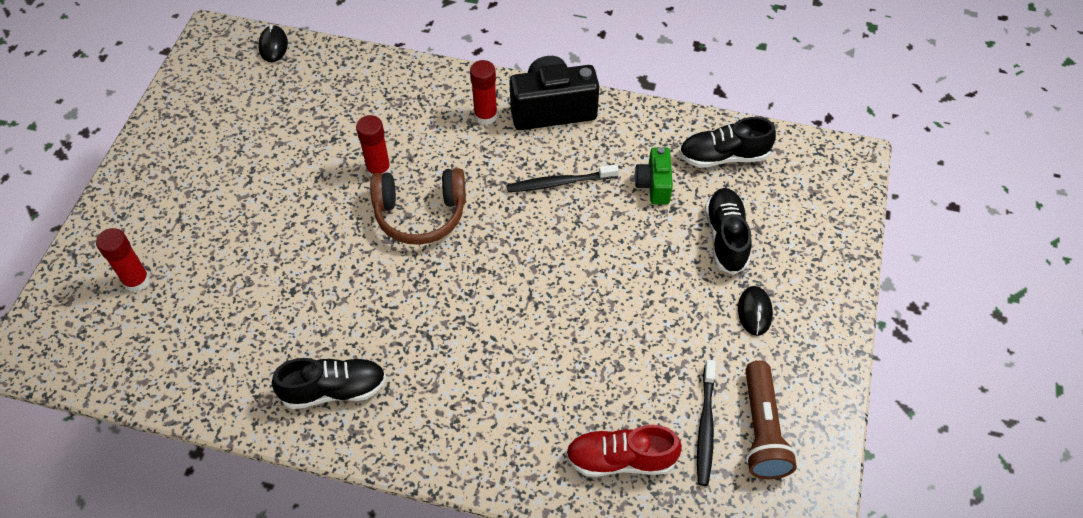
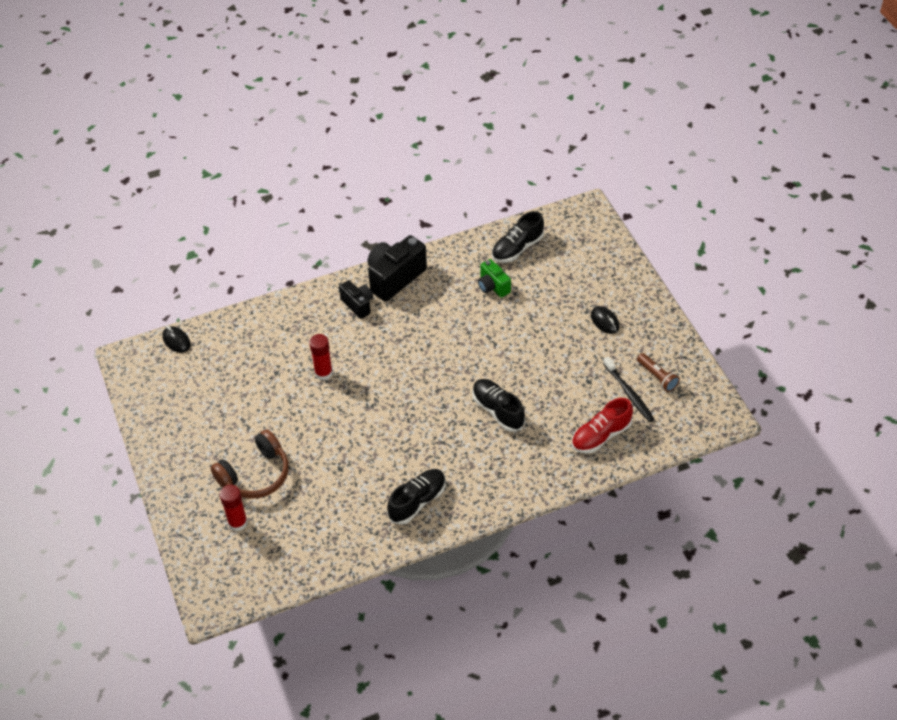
camera: 35 degrees left, 5 degrees down
(420, 214) = (373, 382): brown headphones -> brown headphones (255, 475)
(485, 116) = (358, 304): red glue stick -> black camera
(559, 183) = (438, 317): black toothbrush -> none
(726, 238) = (557, 292): black shoe -> black shoe (498, 410)
(762, 430) = (657, 377): brown flashlight -> brown flashlight, size x0.65

